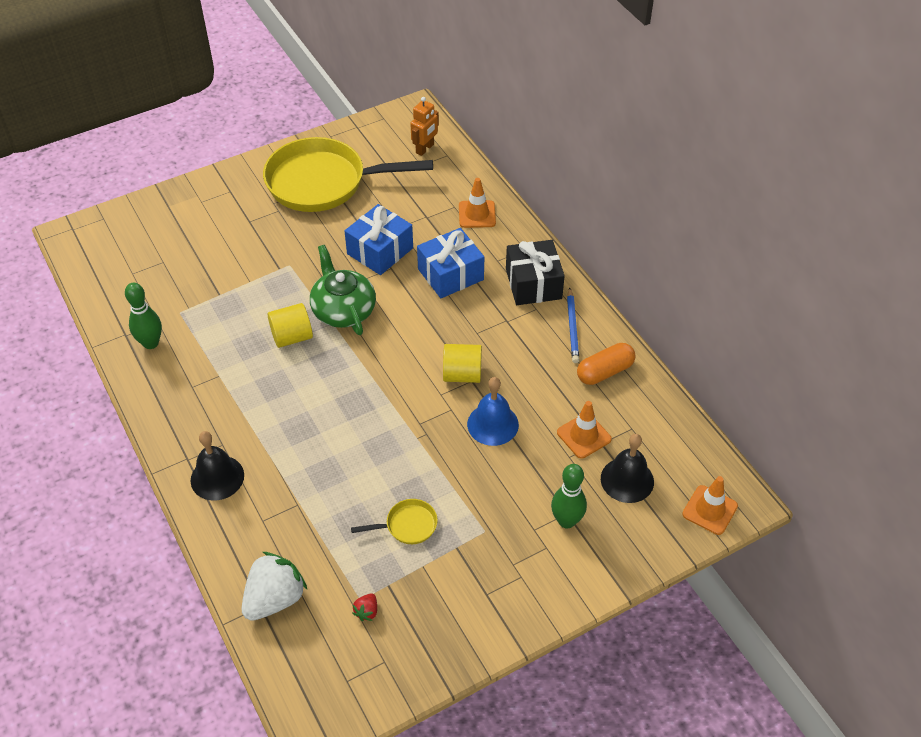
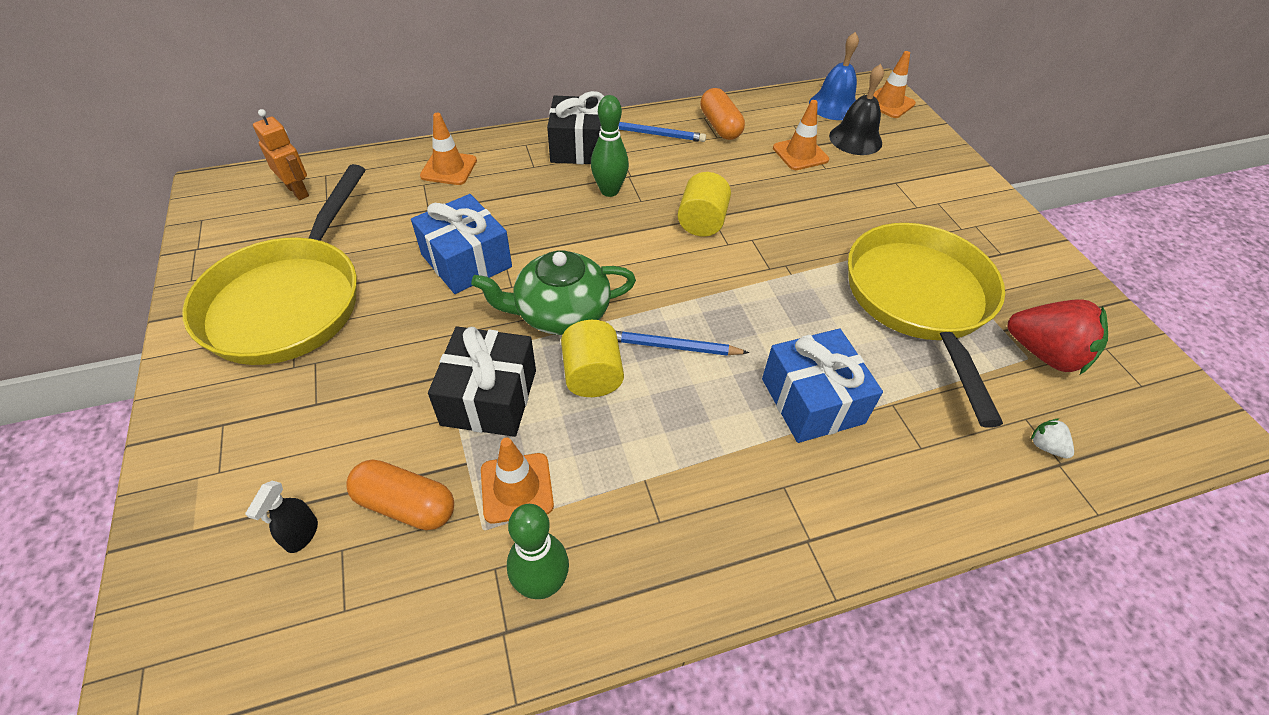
camera: 80 degrees left, 0 degrees up
(169, 244) = (301, 535): none -> black spray bottle
(190, 277) = (406, 504): none -> orange capsule
(206, 320) = (517, 488): none -> orange traffic cone
(217, 477) = (846, 499): black bell -> none
(266, 292) = (489, 397): none -> black gift
(275, 599) = (1045, 446): white strawberry -> white strawberry, size x0.43
(325, 374) = (672, 347): none -> blue pencil
(367, 611) = (1044, 354): red strawberry -> red strawberry, size x2.32
(407, 525) = (919, 300): yellow pan -> yellow pan, size x2.47
(450, 274) = (539, 205): blue gift -> blue gift (812, 400)
(492, 424) = (778, 211): blue bell -> blue bell (833, 106)
(566, 521) = (905, 184): green bowling pin -> green bowling pin (609, 191)

